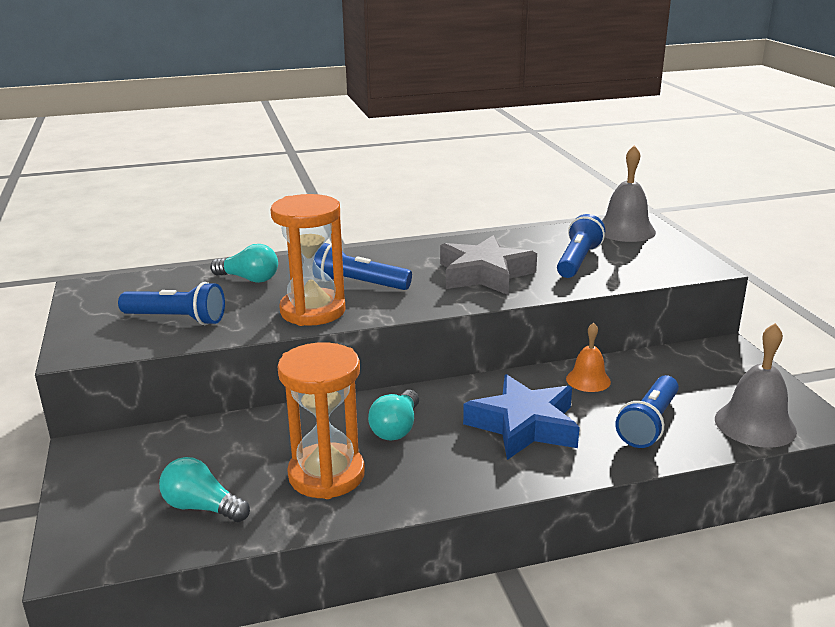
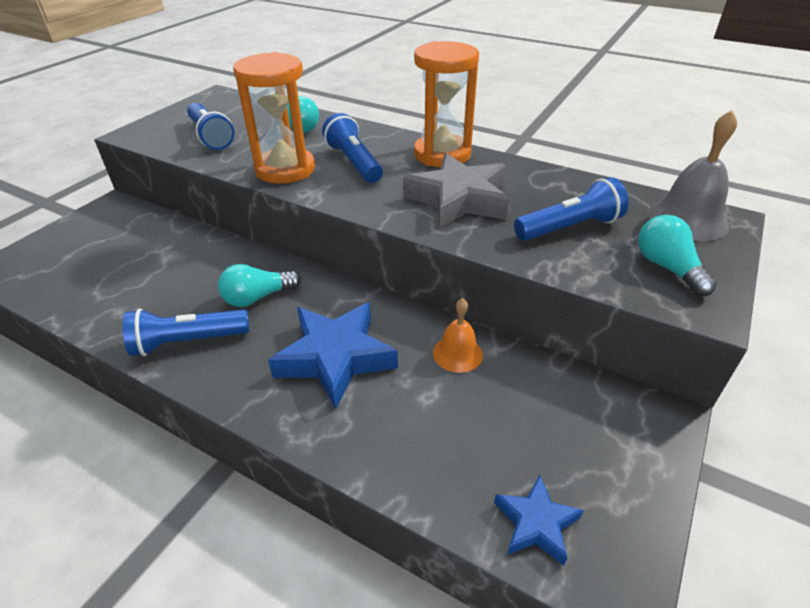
camera: 45 degrees right, 15 degrees up
(202, 507) = (83, 278): turquoise light bulb -> turquoise light bulb (667, 268)
(326, 475) = (165, 303): orange hourglass -> orange hourglass (442, 154)
(649, 423) = (433, 435): blue flashlight -> blue flashlight (188, 342)
(755, 424) = (536, 524): grey bell -> blue star

